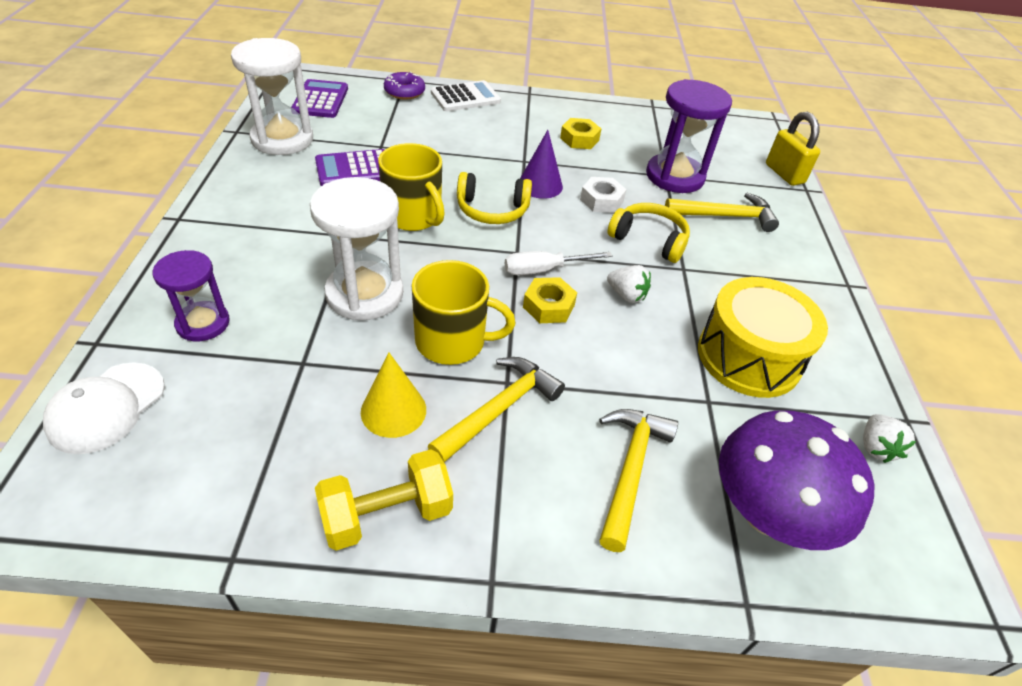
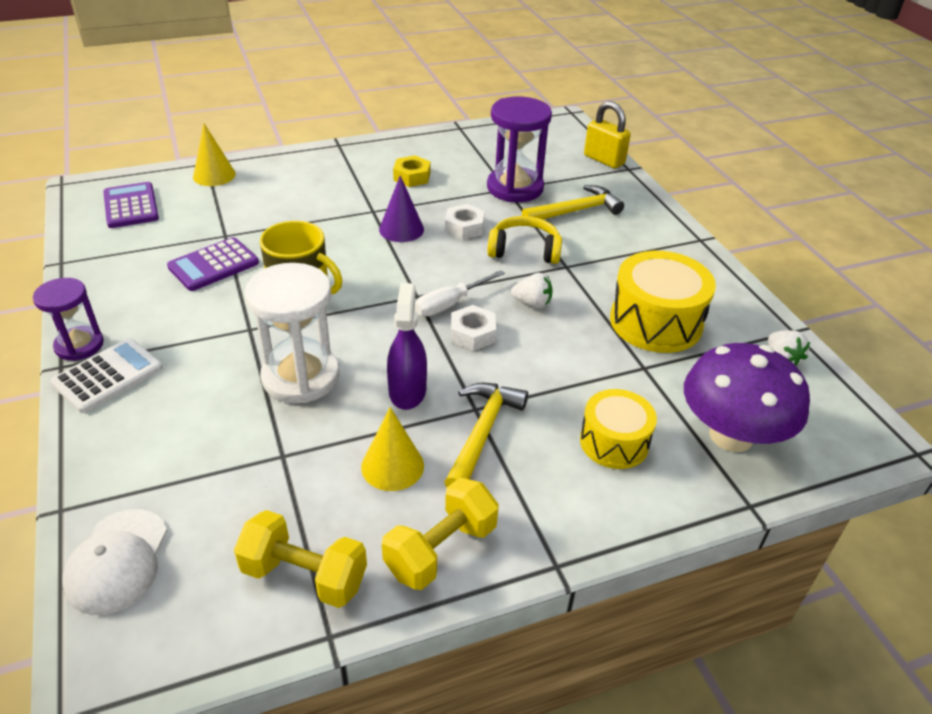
camera: 20 degrees left, 5 degrees down
(203, 323) = (160, 454): purple hourglass -> purple hourglass (79, 345)
(248, 487) = (304, 575): none -> yellow dumbbell
(282, 139) = (118, 257): white hourglass -> none
(404, 92) = (214, 175): purple donut -> yellow cone
(452, 341) = (407, 391): yellow mug -> purple spray bottle
(465, 97) = (279, 165): white calculator -> white calculator (108, 376)
(492, 210) = (371, 265): yellow headphones -> none
(548, 306) = (472, 334): yellow nut -> white nut
(630, 470) = (614, 442): yellow hammer -> yellow drum

